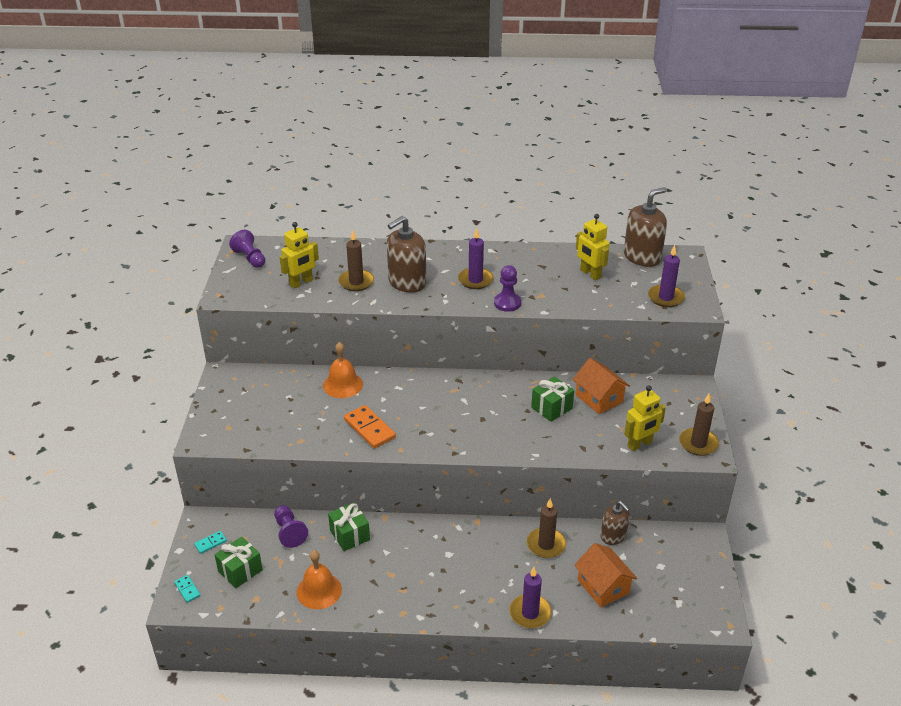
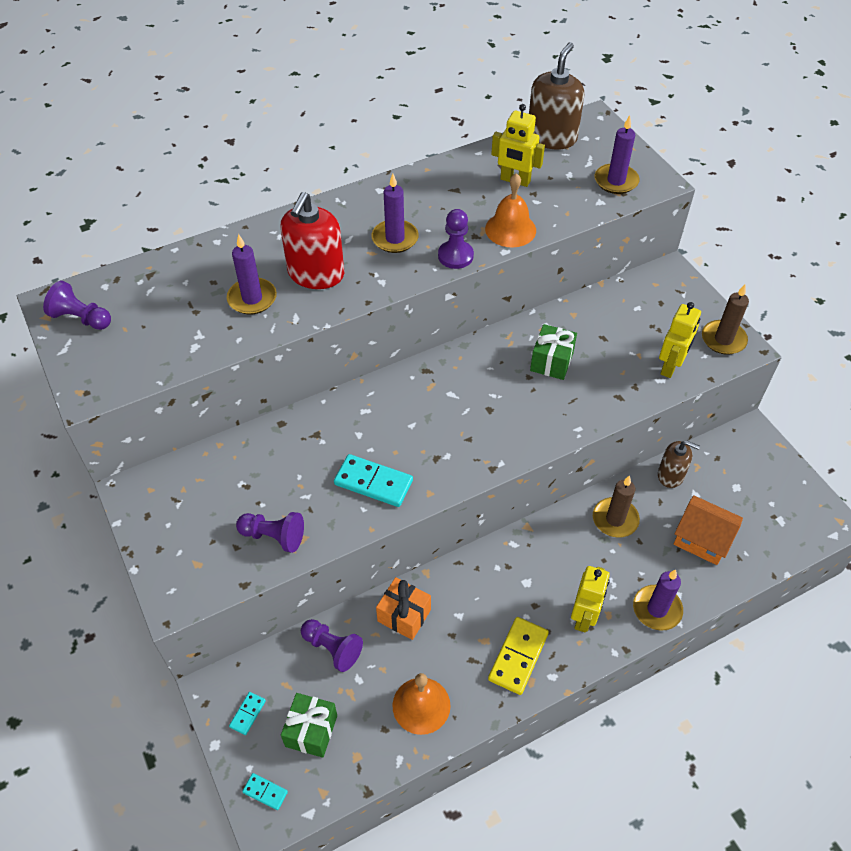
camera: 30 degrees left, 15 degrees up
(284, 432) = (273, 536): none -> purple pawn
(301, 283) = (181, 328): yellow robot -> yellow robot (584, 617)
(343, 384) = (296, 437): orange bell -> orange bell (510, 229)
(349, 535) = (404, 615): green gift -> orange gift
(356, 282) = (252, 298): brown candle -> purple candle
(369, 429) = (373, 483): orange domino -> turquoise domino
(406, 594) = (518, 657): none -> yellow domino
(407, 282) = (316, 274): brown soap dispenser -> red soap dispenser
(599, 398) = (590, 327): orange house -> none

